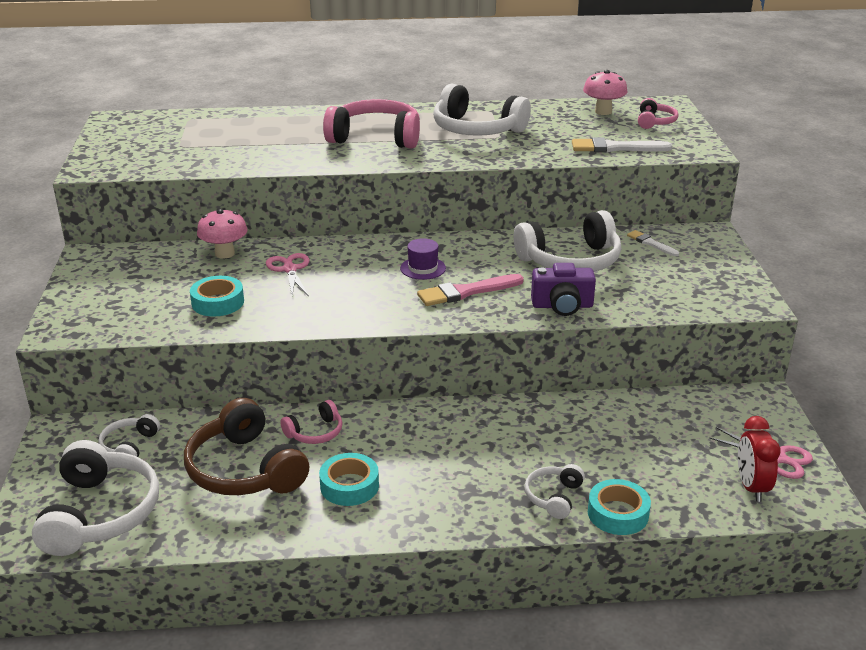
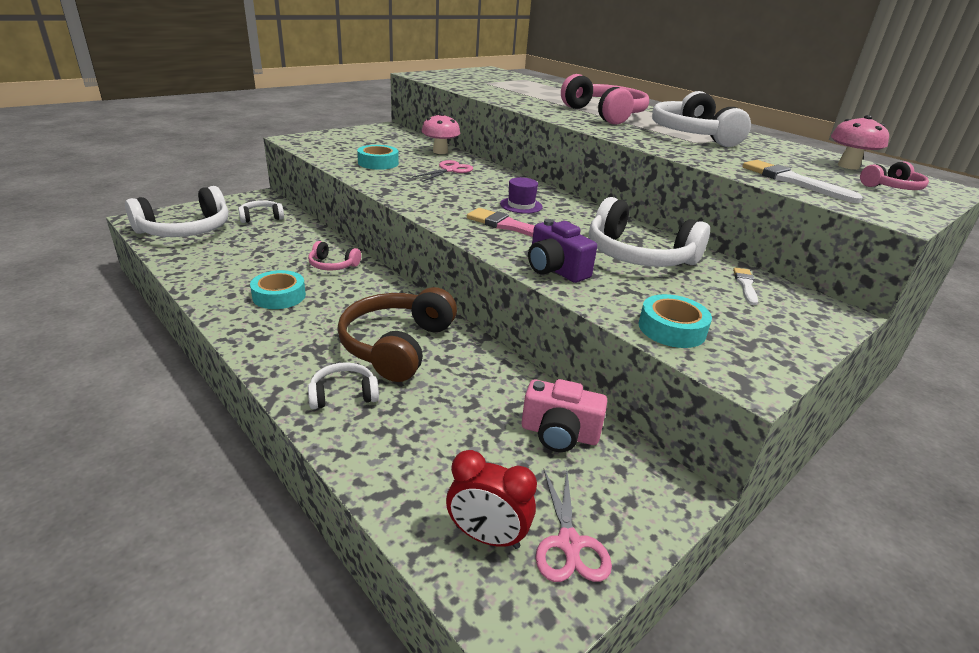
camera: 50 degrees right, 0 degrees up
(245, 469) = (267, 256): brown headphones -> brown headphones (397, 345)
(618, 513) = (349, 443): turquoise tape -> turquoise tape (671, 329)
(678, 415) = (559, 434): none -> pink camera
(751, 487) = (487, 537): red clock -> red clock turned 120 degrees counterclockwise

